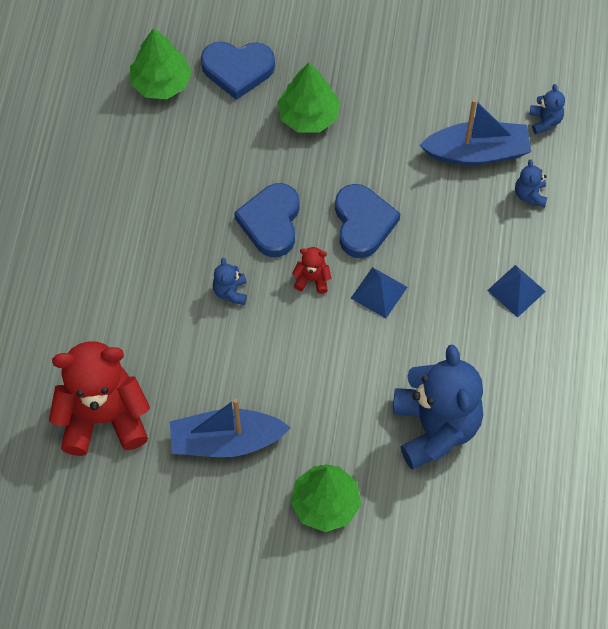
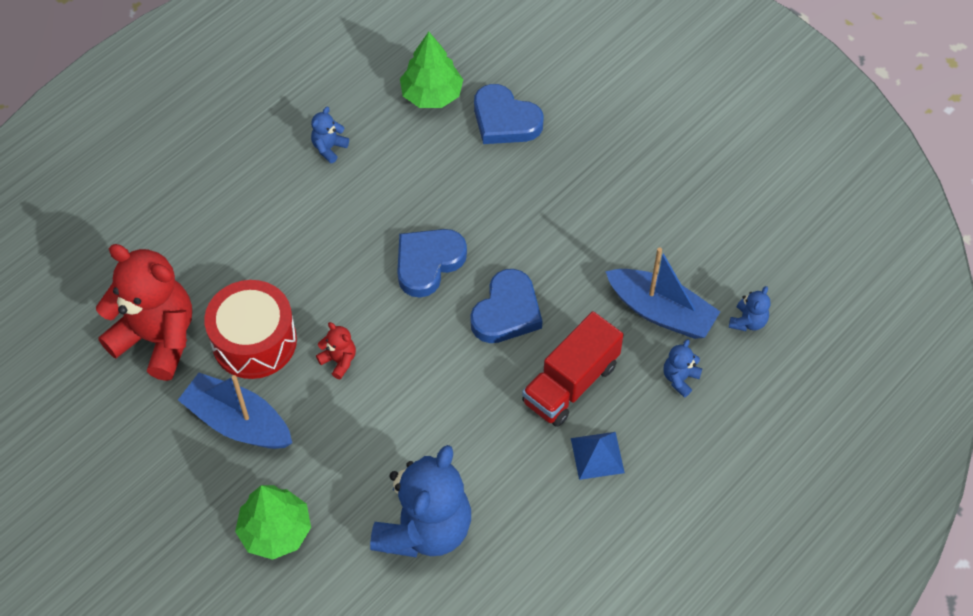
camera: 35 degrees right, 5 degrees down
(185, 370) = (254, 341): none -> red drum
(230, 292) = (346, 300): blue teddy bear -> blue teddy bear (329, 148)
(308, 116) = (534, 193): green tree -> none
(312, 279) = (423, 332): red teddy bear -> red teddy bear (339, 360)
(379, 292) = (471, 379): blue pyramid -> none
(454, 249) = (570, 383): none -> red truck

